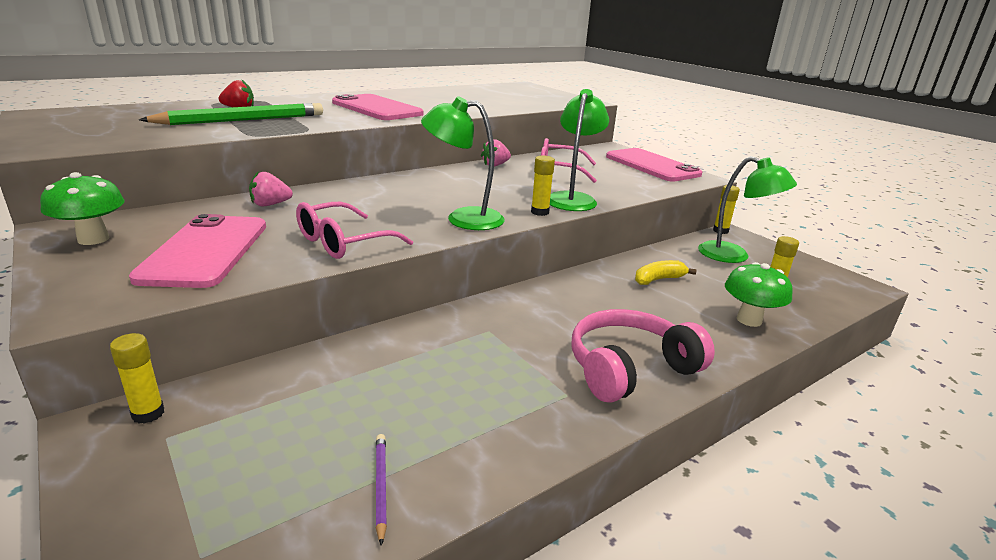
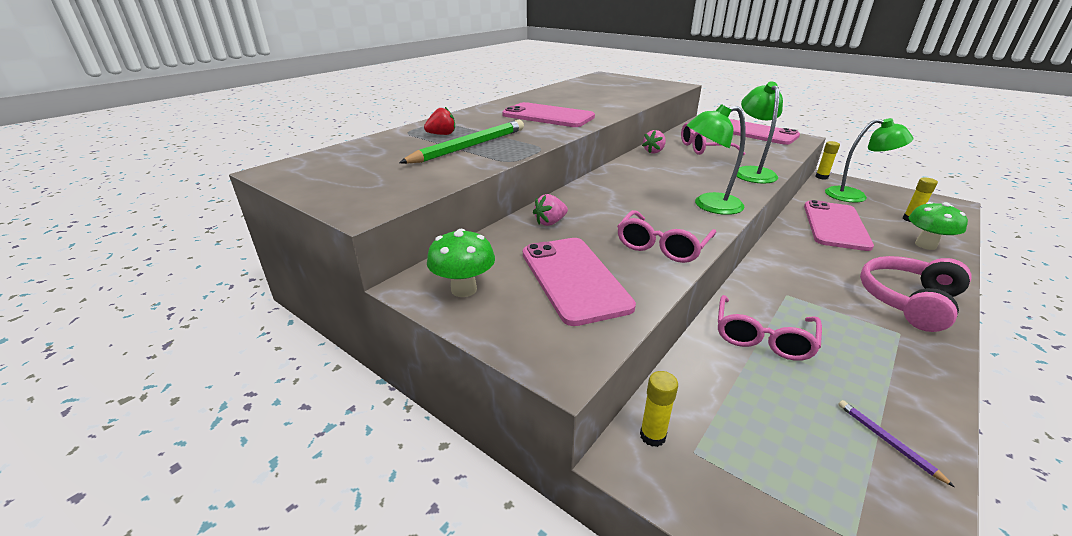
camera: 15 degrees left, 5 degrees up
(396, 362) = (762, 337): none -> pink glasses
(540, 212) = (749, 188): yellow glue stick -> none
(658, 279) = (835, 225): yellow banana -> pink phone

